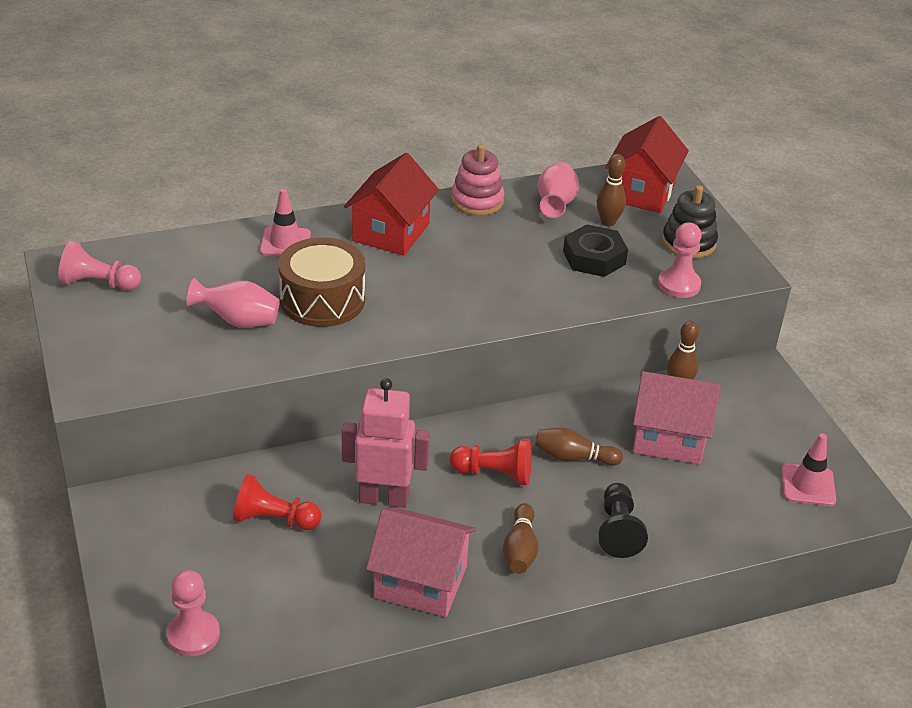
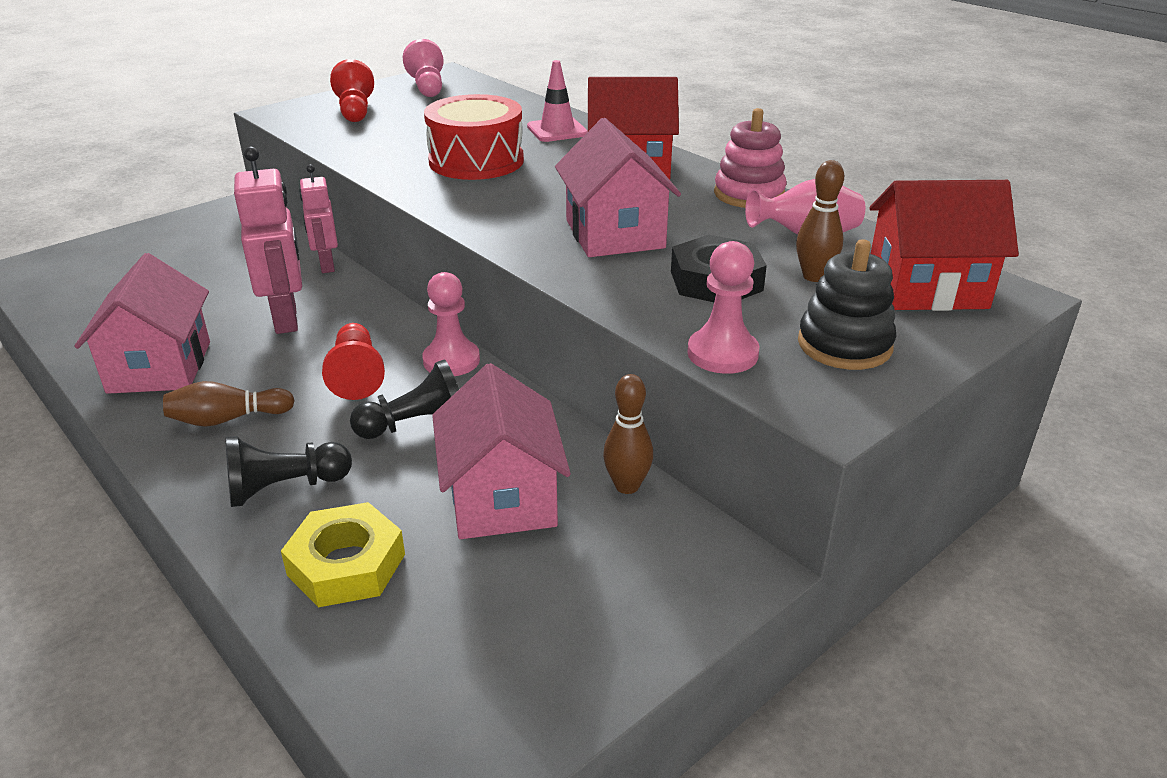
camera: 70 degrees right, 5 degrees down
(193, 635) = (74, 274): pink pawn -> pink pawn (451, 360)
(238, 321) = (413, 138): pink vase -> none
(274, 519) = (236, 274): red pawn -> red pawn (355, 110)
(298, 460) = (326, 265): none -> pink robot
(322, 300) = (476, 161): brown drum -> red drum
(504, 274) = (614, 234): none -> pink house
(573, 457) = (416, 424): brown bowling pin -> black pawn
(704, 514) = (346, 565): none -> yellow nut
(808, 485) = (469, 680): pink traffic cone -> none

